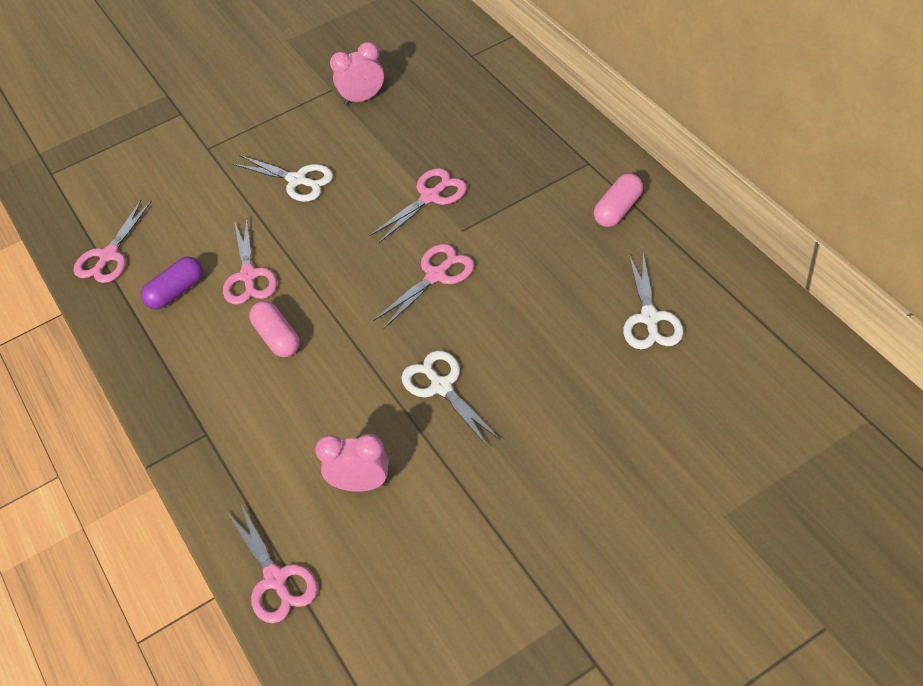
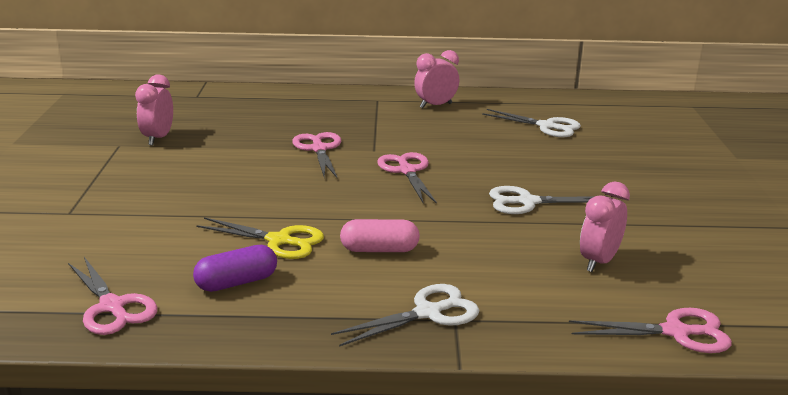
camera: 65 degrees left, 25 degrees down
(176, 292) = (236, 282): purple capsule -> purple capsule turned 75 degrees clockwise
(248, 276) = (279, 241): pink scissors -> yellow scissors
(297, 180) = (199, 188): white scissors -> white scissors (428, 313)
(618, 210) = (435, 106): pink capsule -> pink clock

